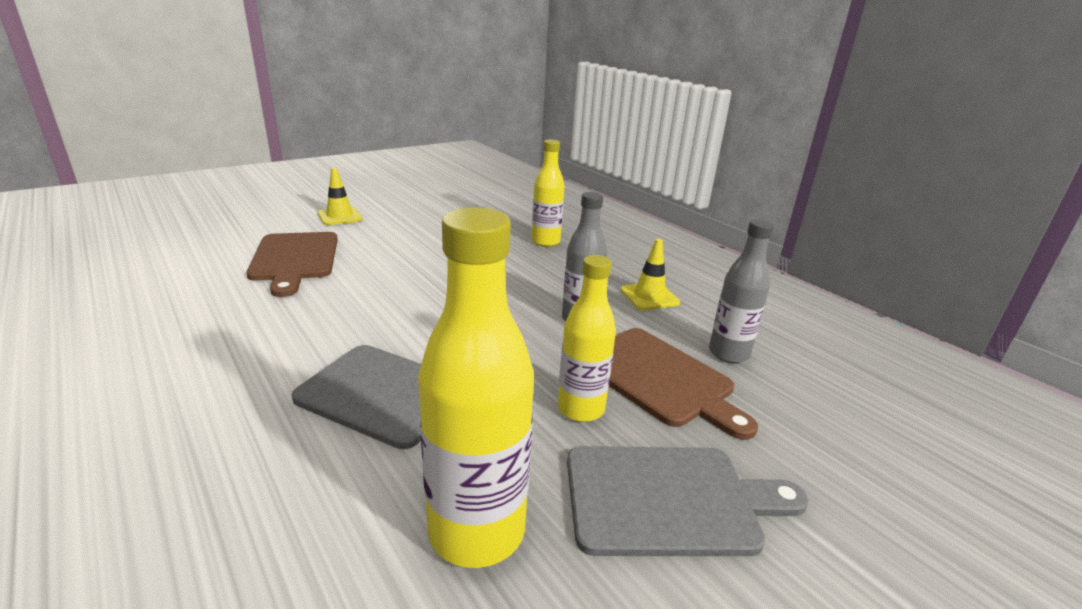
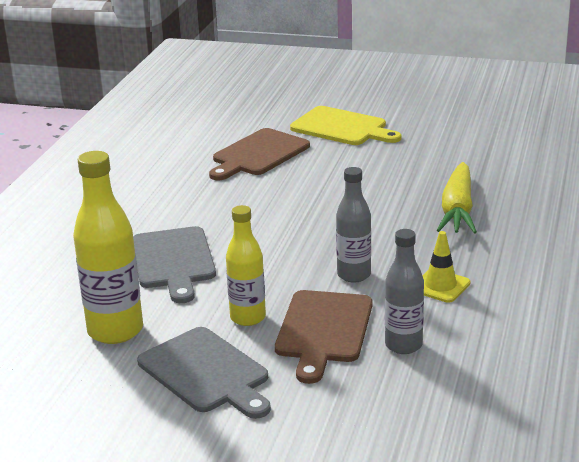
camera: 55 degrees right, 0 degrees up
(340, 216) = (342, 127): yellow traffic cone -> yellow cutting board
(545, 242) = (457, 210): yellow bottle -> yellow carrot

